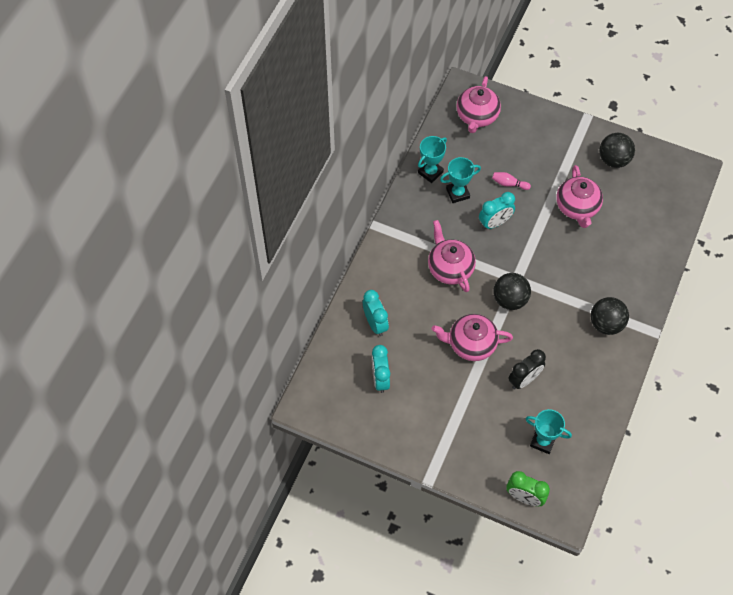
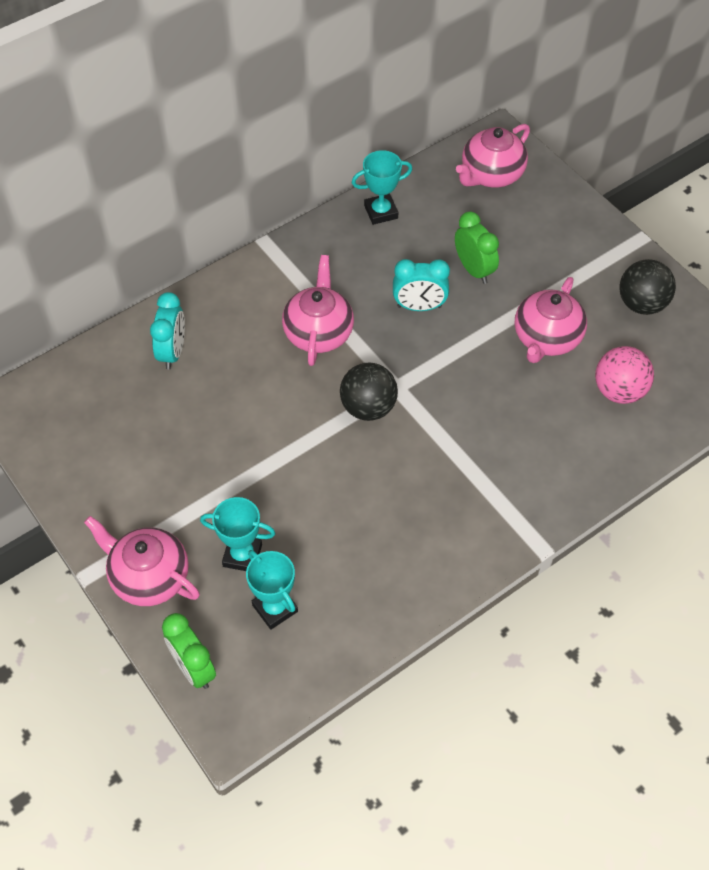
camera: 30 degrees right, 5 degrees down
(380, 379) = (126, 420): turquoise clock -> none
(457, 193) = (397, 251): turquoise trophy -> turquoise trophy (242, 555)
(471, 344) = (274, 436): pink teapot -> pink teapot (149, 577)
(509, 184) = (474, 270): pink bowling pin -> green clock
(524, 379) = (310, 516): black clock -> none
(606, 324) = (478, 502): black ball -> none
(635, 220) = (619, 391): none -> pink ball

